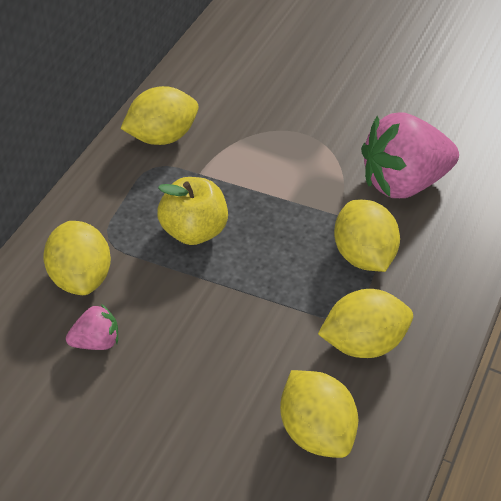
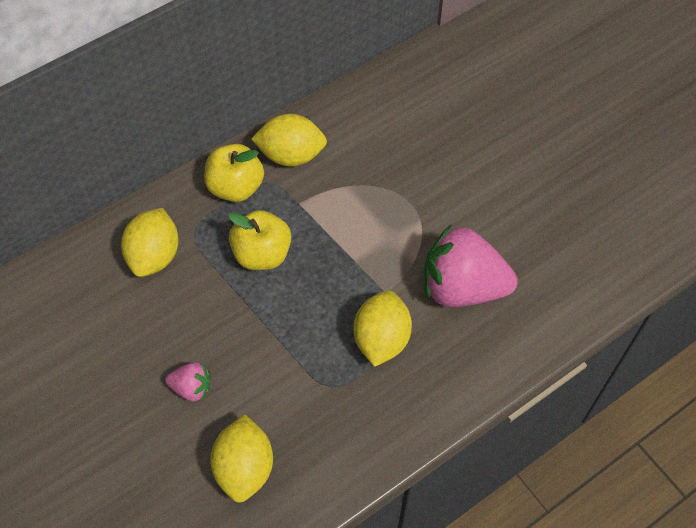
camera: 30 degrees right, 10 degrees up
(96, 341) = (134, 315): pink strawberry -> pink strawberry (191, 388)
(125, 183) = (236, 187): none -> yellow apple
(363, 342) = (328, 414): yellow lemon -> none

